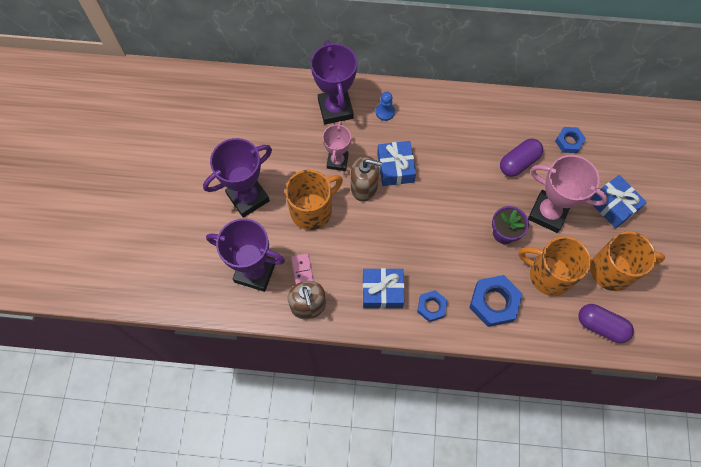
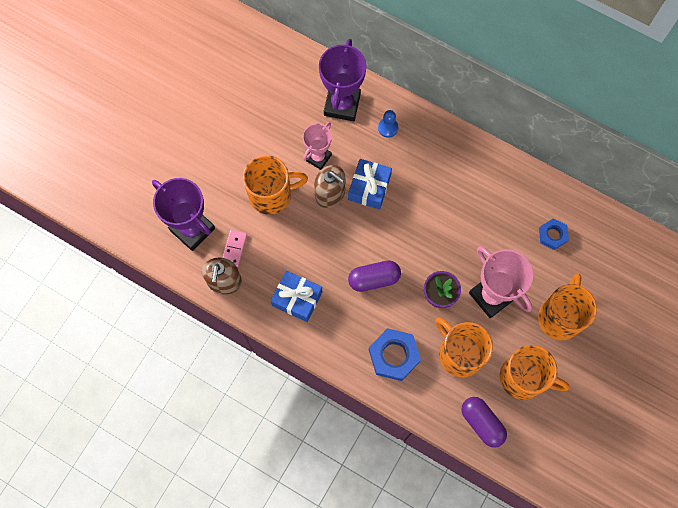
camera: 25 degrees right, 5 degrees up
(248, 197) = (219, 156): purple trophy -> none
(431, 307) = (334, 333): blue nut -> none
(518, 162) = (490, 234): purple capsule -> purple capsule (374, 279)
(613, 205) = (560, 317): blue gift -> orange mug

